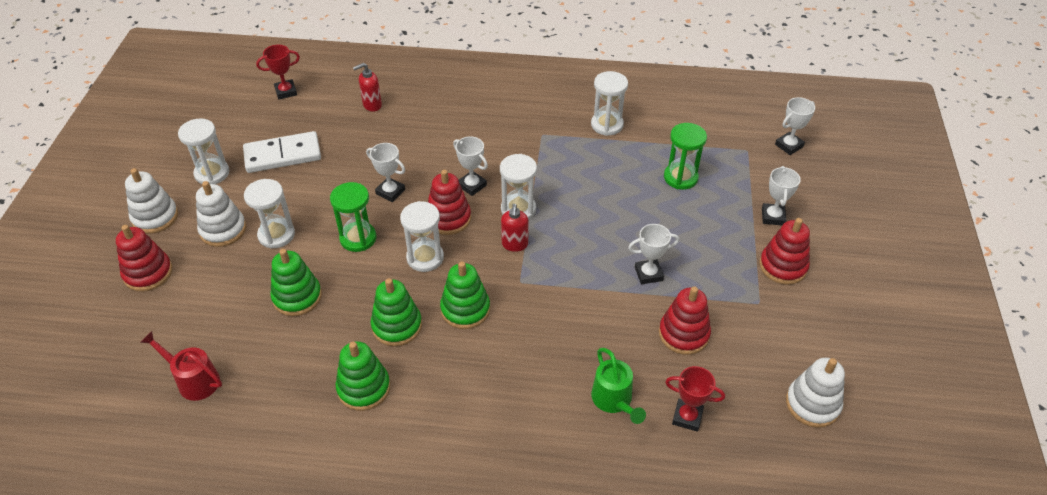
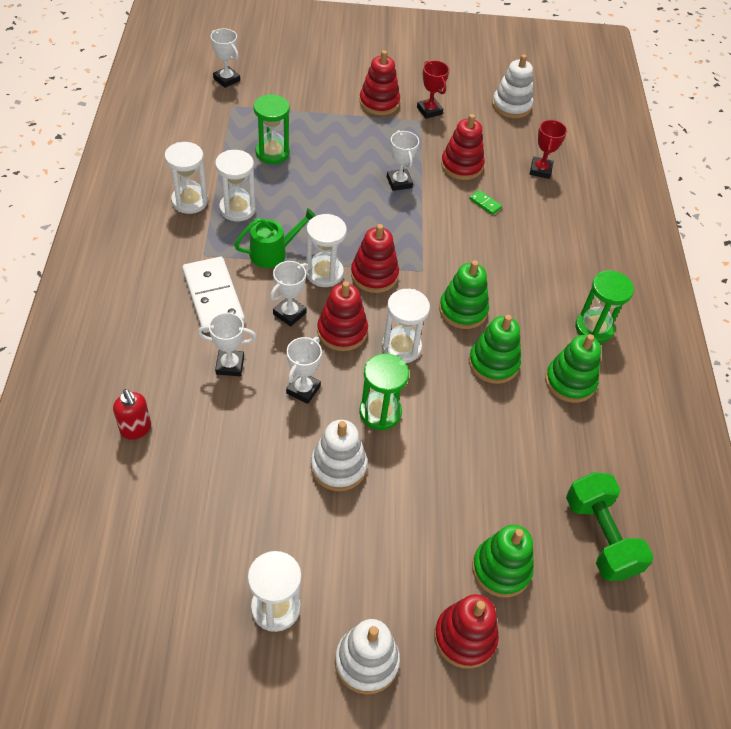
camera: 100 degrees left, 5 degrees up
(193, 380) = (600, 537): red watering can -> green dumbbell
(223, 230) = (381, 564): white stacking toy -> white stacking toy (338, 466)
(276, 235) = (383, 499): white hourglass -> white hourglass (237, 209)
(283, 155) = (237, 522): white domino -> white domino (213, 297)
(286, 92) = (93, 546): red trophy -> red trophy (429, 111)
(297, 297) = (473, 458): green stacking toy -> green stacking toy (501, 569)
(430, 425) = (594, 328): none -> green hourglass
(514, 244) = (374, 275): red soap dispenser -> red stacking toy
(614, 401) = (537, 210): green watering can -> green watering can (273, 252)
(621, 349) = (485, 203): none -> green domino
(773, 217) = (321, 101): white trophy -> white trophy (230, 365)

